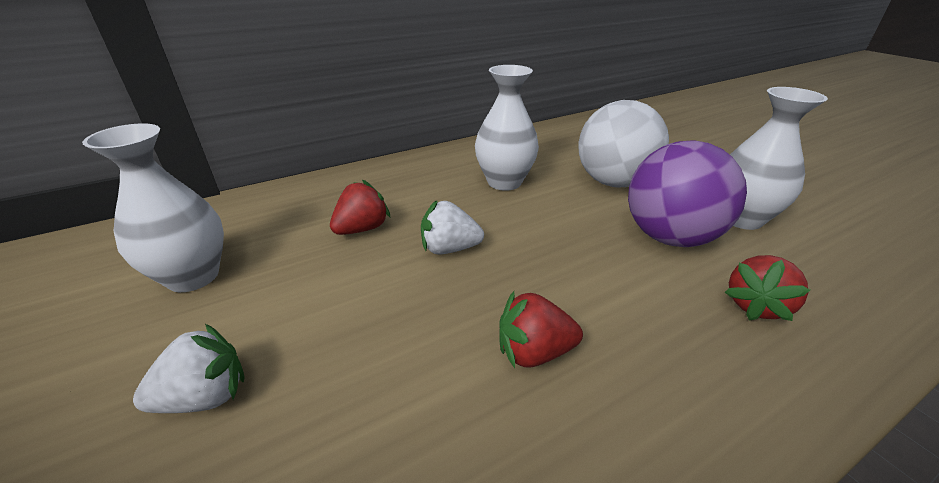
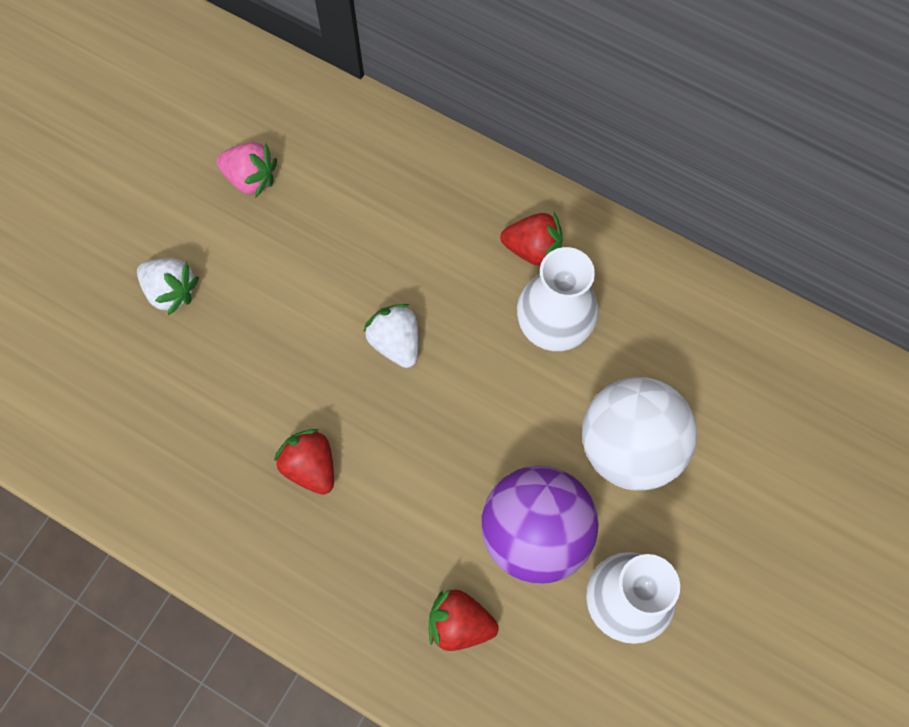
camera: 60 degrees right, 35 degrees up
(193, 276) = (251, 178): white vase -> pink strawberry
(362, 229) = (381, 250): red strawberry -> red strawberry (533, 249)

